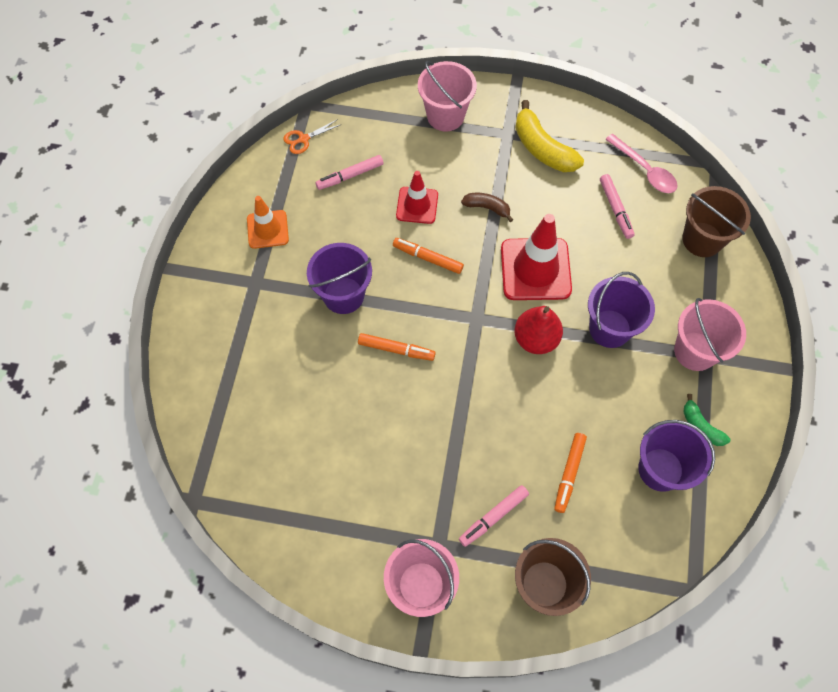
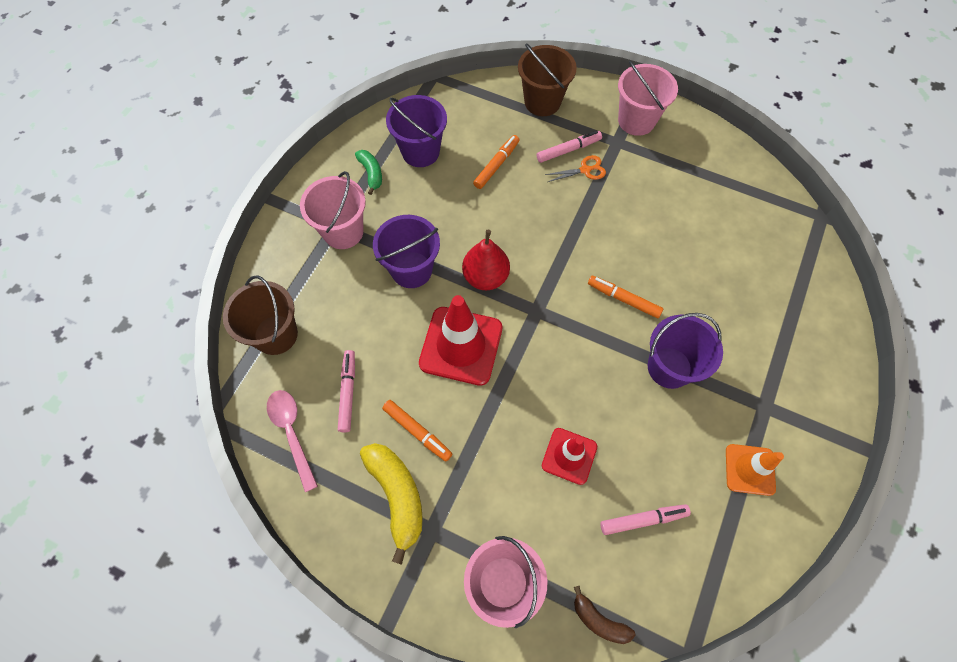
camera: 165 degrees left, 0 degrees up
(303, 139) = (697, 595): orange scissors -> orange scissors (585, 170)
(428, 258) = (571, 387): orange marker -> orange marker (417, 432)
(487, 208) = (489, 431): brown banana -> brown banana (599, 620)

